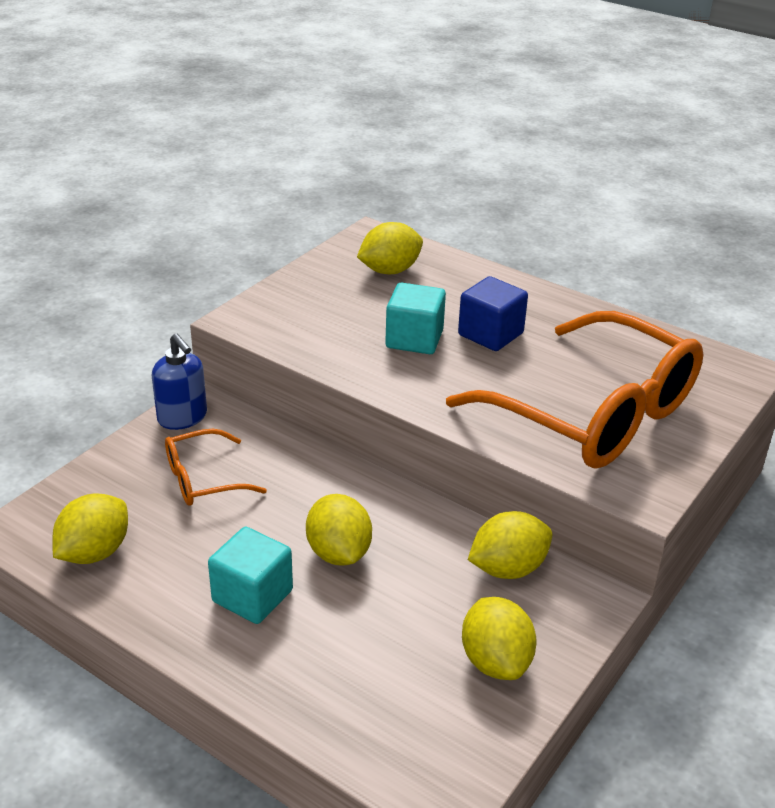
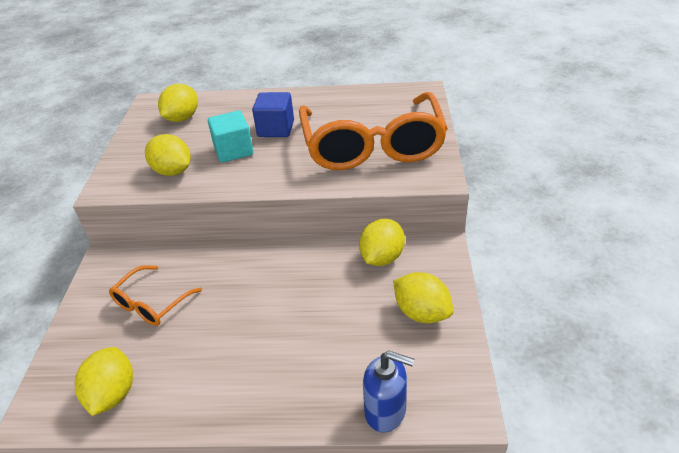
camera: 30 degrees left, 5 degrees up
(182, 418) = (103, 272): blue soap dispenser -> blue soap dispenser (385, 411)
(252, 596) = (248, 359): turquoise cube -> none
(339, 553) = (279, 302): yellow lemon -> yellow lemon (173, 171)
(594, 414) = (372, 146): orange glasses -> orange glasses turned 75 degrees clockwise

